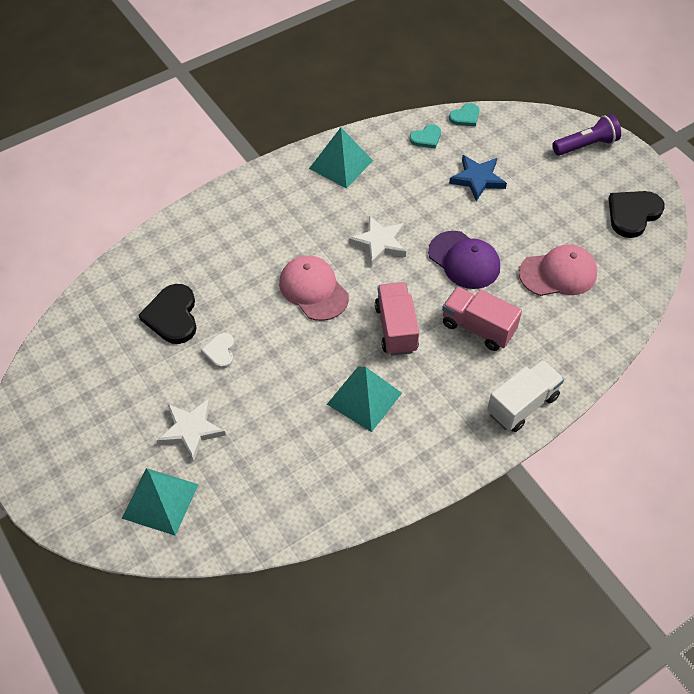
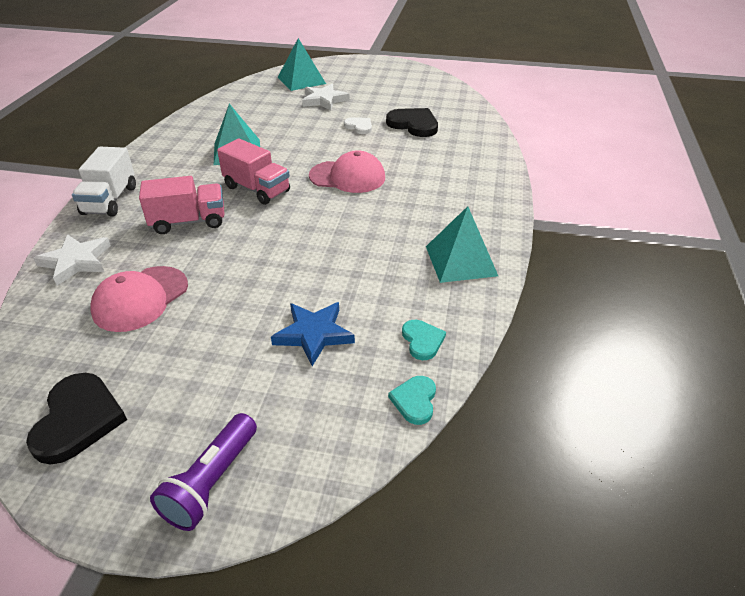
camera: 135 degrees right, 15 degrees down
(379, 243) = (339, 227): white star -> white star (76, 261)
(426, 138) = (422, 340): turquoise heart -> turquoise heart turned 150 degrees clockwise
(464, 260) = (249, 257): purple cap -> none

